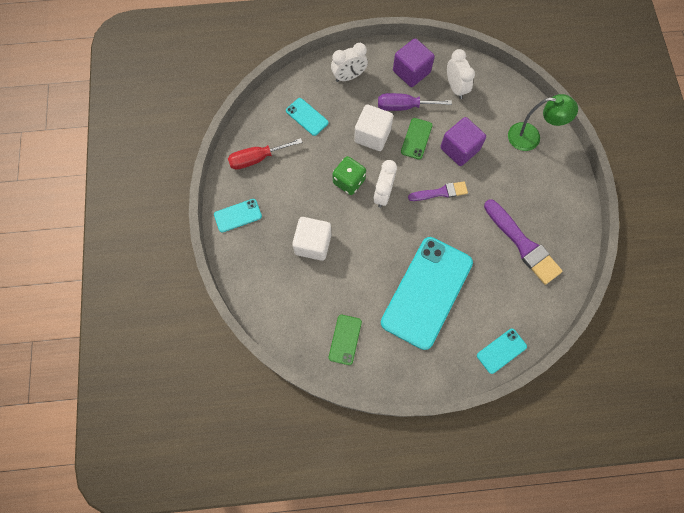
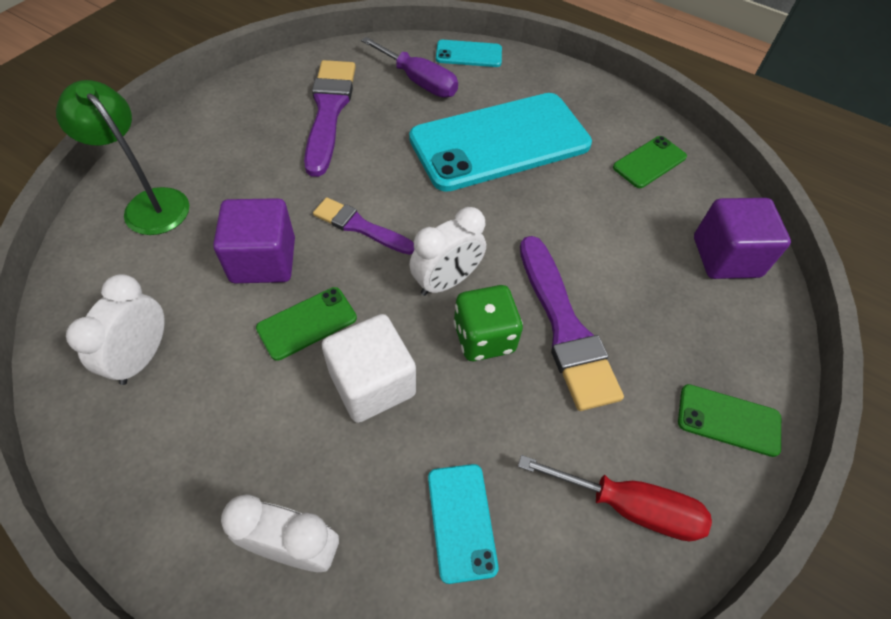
camera: 145 degrees left, 15 degrees down
(238, 215) = (728, 420): turquoise phone -> green phone
(313, 244) = (617, 289): white cube -> none
(321, 209) = (565, 328): none -> purple brush
(404, 106) = (264, 393): purple screwdriver -> purple screwdriver (419, 82)
(411, 72) = (171, 452): purple cube -> purple cube (726, 257)

